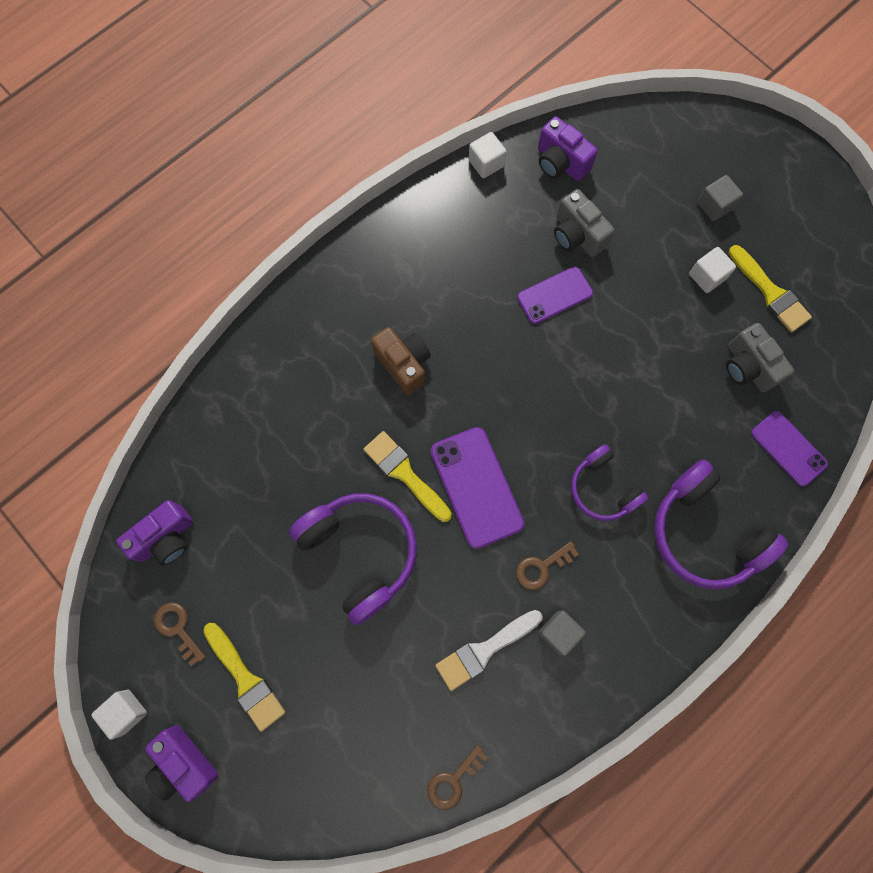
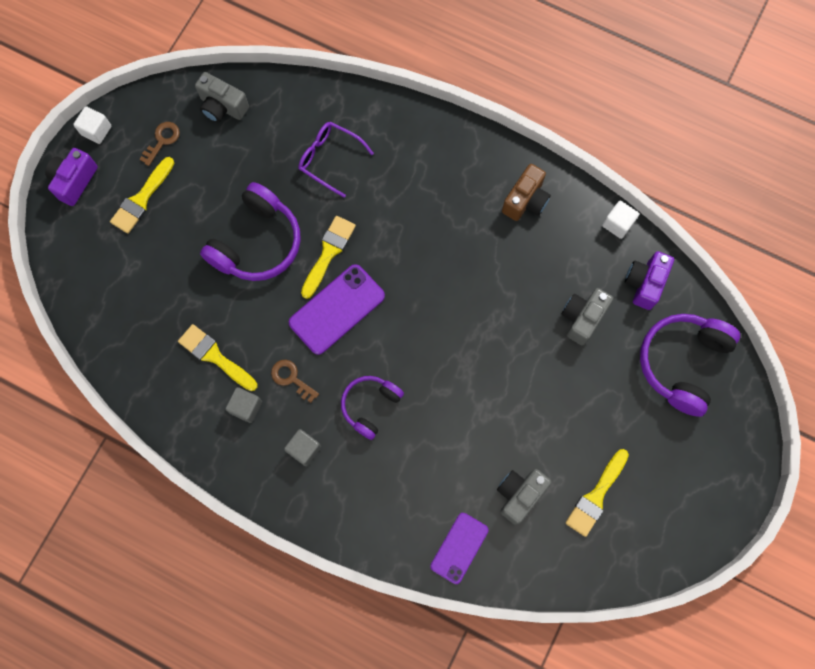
camera: 70 degrees right, 0 degrees up
(166, 538) = (222, 107): purple camera -> grey camera
(288, 433) = (329, 159): none -> purple glasses
(403, 364) = (415, 221): brown camera -> brown camera (525, 200)
(453, 781) = (116, 365): brown key -> none
(484, 650) = (215, 356): white brush -> yellow brush
(554, 295) = (520, 317): purple phone -> none
(705, 532) = (363, 497): purple headphones -> purple headphones (682, 363)
(707, 276) = (589, 437): white cube -> none
(714, 205) = (659, 425): grey cube -> grey cube (304, 449)

